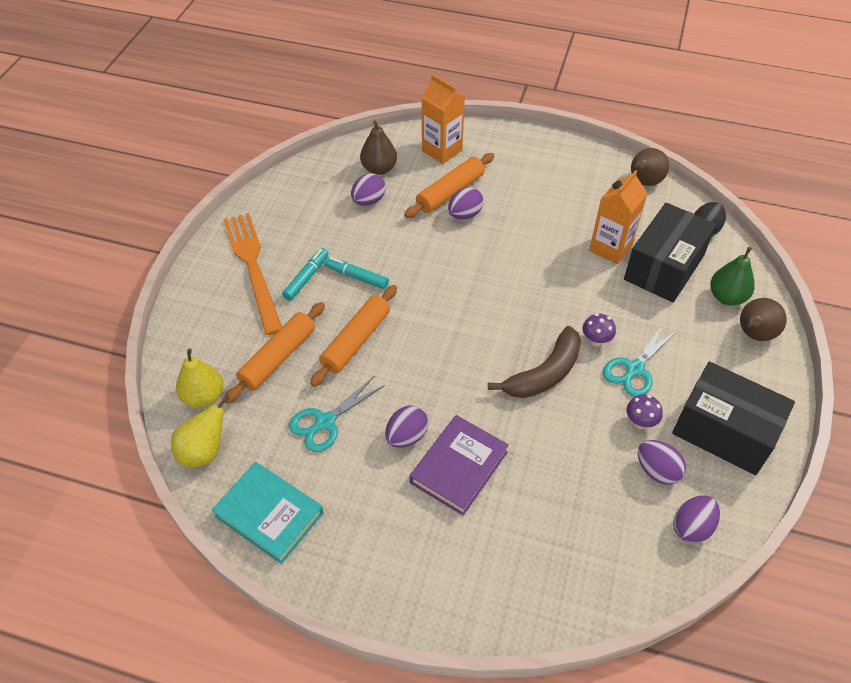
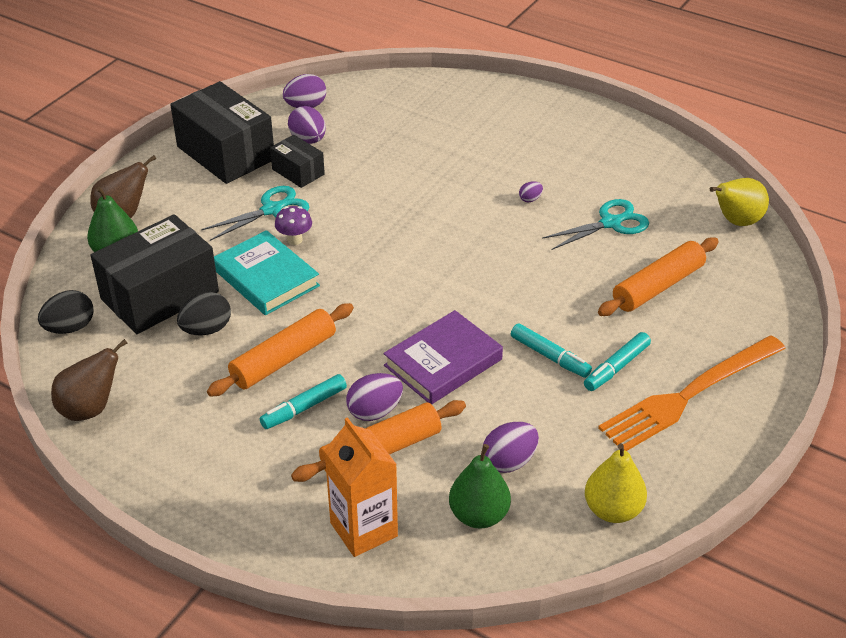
camera: 165 degrees left, 10 degrees down
(204, 397) = (742, 265): yellow pear -> yellow pear (612, 510)
(253, 267) = (689, 395): orange fork -> orange fork turned 60 degrees clockwise
(269, 515) = (670, 169): turquoise book -> turquoise book (266, 278)
(356, 341) = (565, 287): orange rolling pin -> orange rolling pin (284, 359)
(379, 169) = (479, 515): brown pear -> green pear
(406, 436) = (530, 199): purple egg -> purple egg, size x0.53
(459, 467) = (487, 171): purple book -> purple book (443, 362)
(511, 208) = (304, 408): none -> turquoise marker
(544, 374) = (368, 222): brown banana -> none
(610, 248) = (206, 329): orange carton -> black egg
(640, 422) = (298, 172): purple mushroom -> black box

